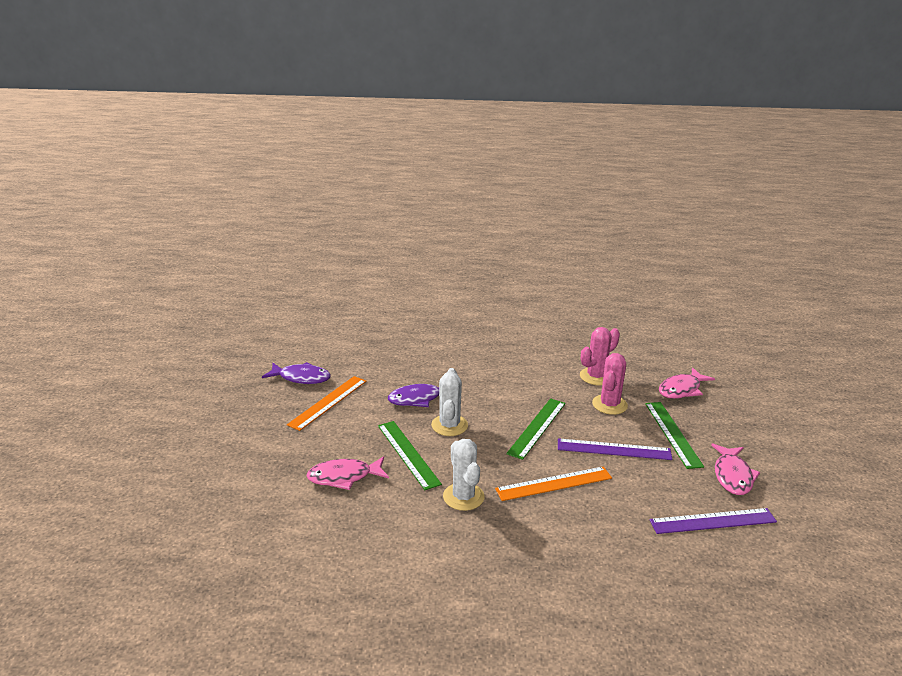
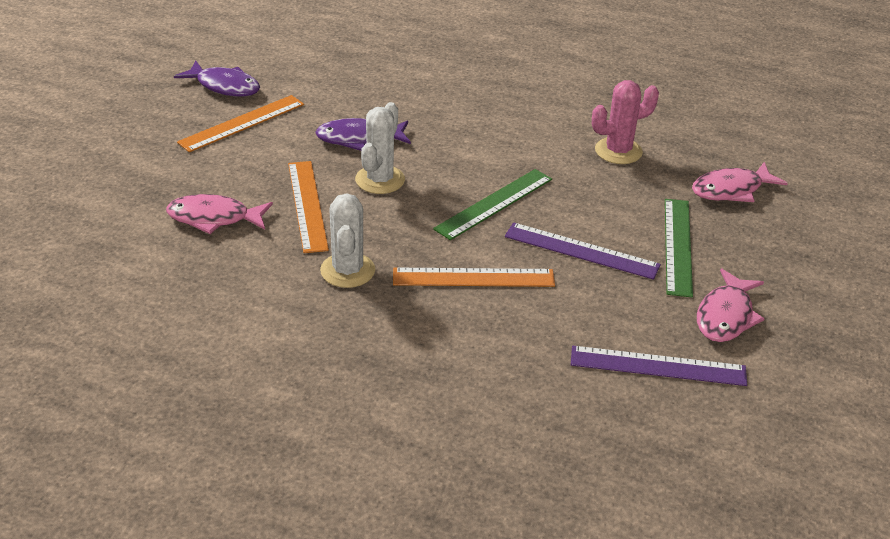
camera: 15 degrees right, 10 degrees up
(408, 454) = (307, 205): green ruler -> orange ruler
(609, 405) = (613, 192): pink cactus -> none

